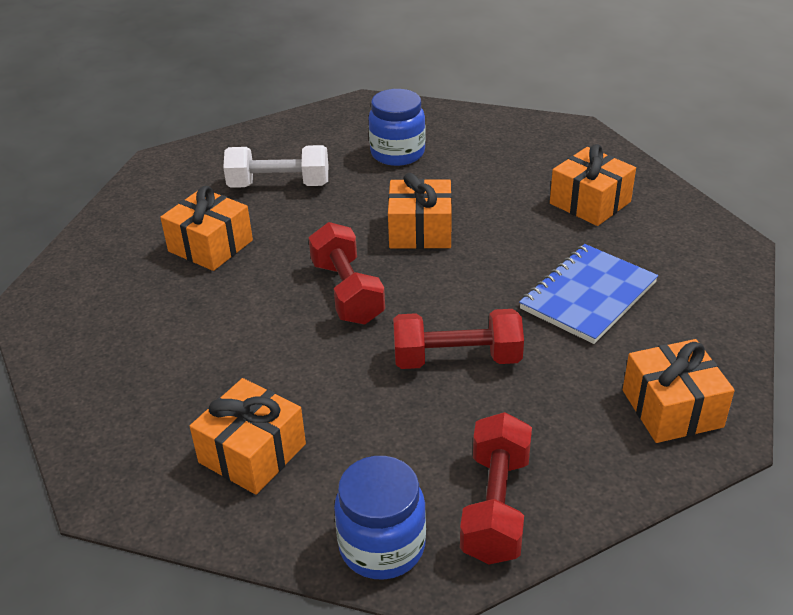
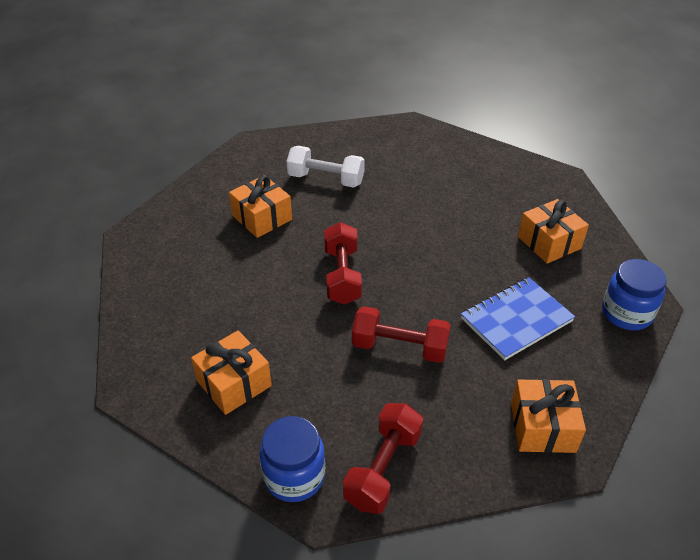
camera: 15 degrees right, 5 degrees up
(397, 153) = (420, 171): blue jar -> blue jar (626, 313)
(420, 231) = (412, 238): orange gift -> none

